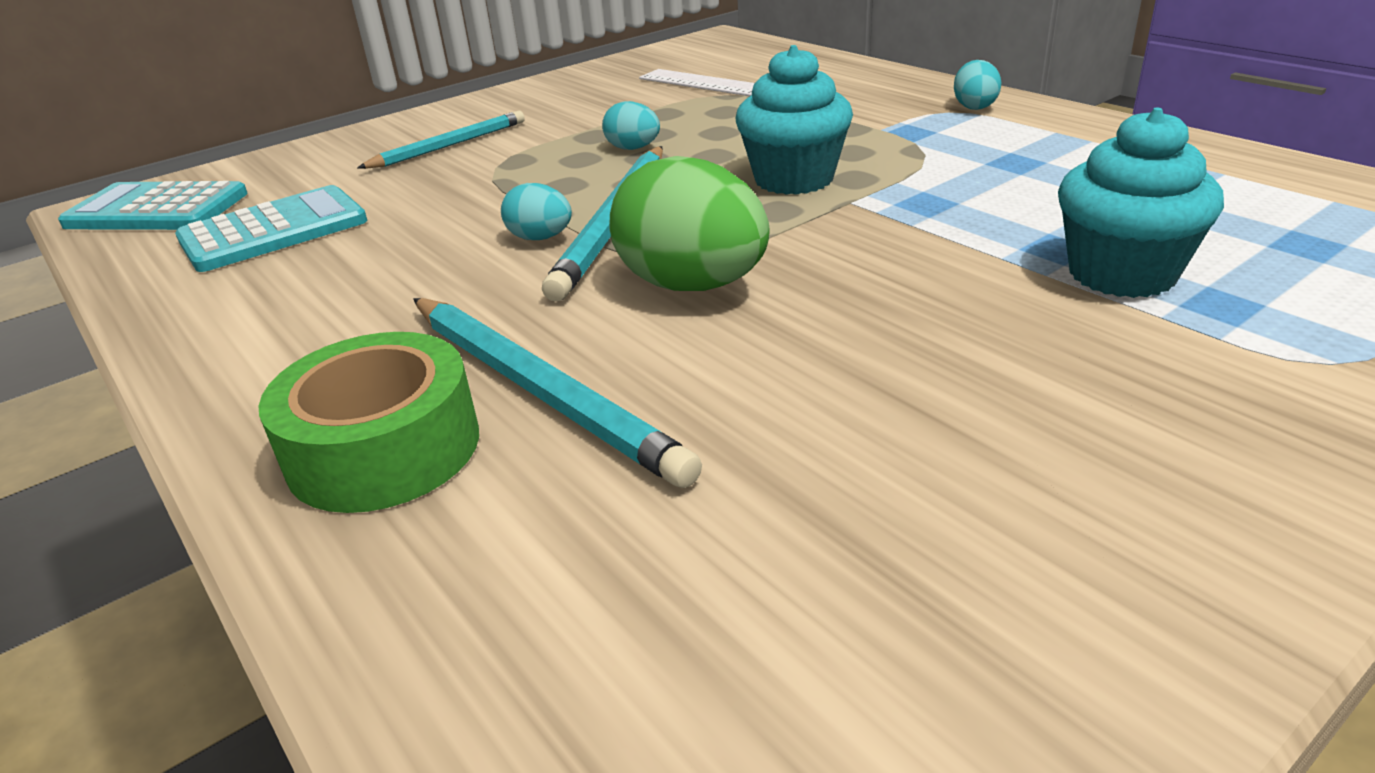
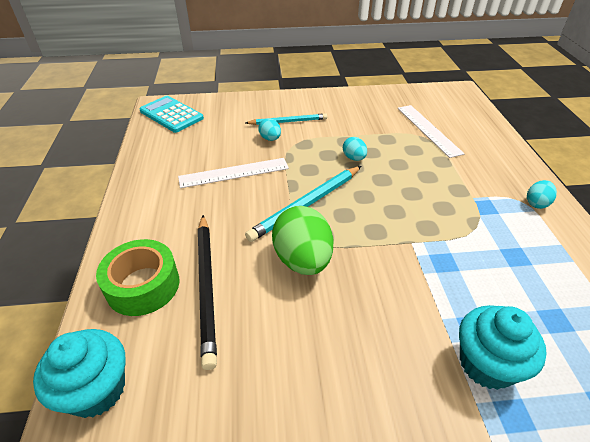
camera: 30 degrees right, 10 degrees up
(274, 231) = (195, 146): turquoise calculator -> none
(410, 235) = (234, 172): none -> white ruler
(540, 238) = (274, 199): turquoise egg -> turquoise egg (270, 139)
(540, 389) = (207, 286): turquoise pencil -> black pencil
(794, 179) = (401, 214): turquoise cupcake -> turquoise cupcake (96, 390)

